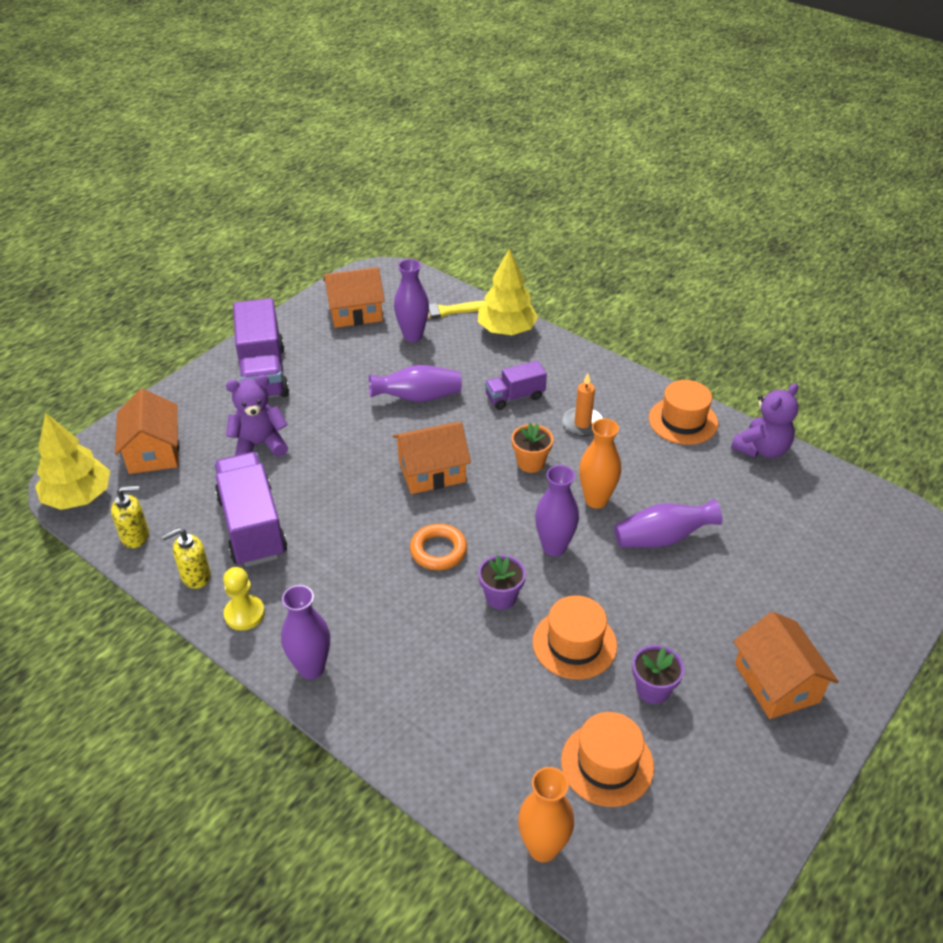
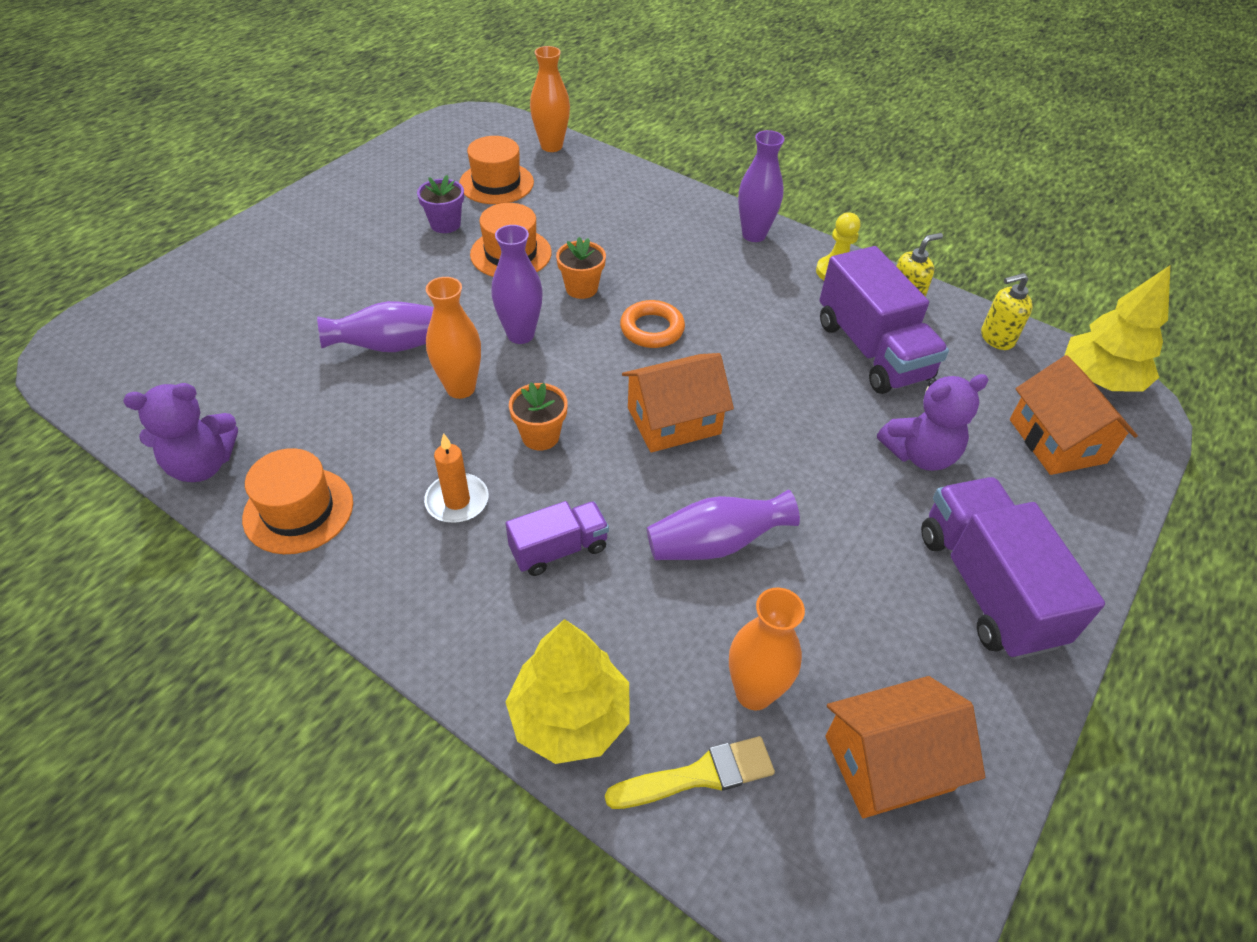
camera: 175 degrees right, 5 degrees up
(413, 336) = (754, 693): purple vase -> orange vase
(501, 597) = (581, 288): purple flower pot -> orange flower pot
(761, 449) = (202, 465): purple teddy bear -> purple teddy bear turned 150 degrees counterclockwise
(776, 683) = (330, 229): orange house -> none

